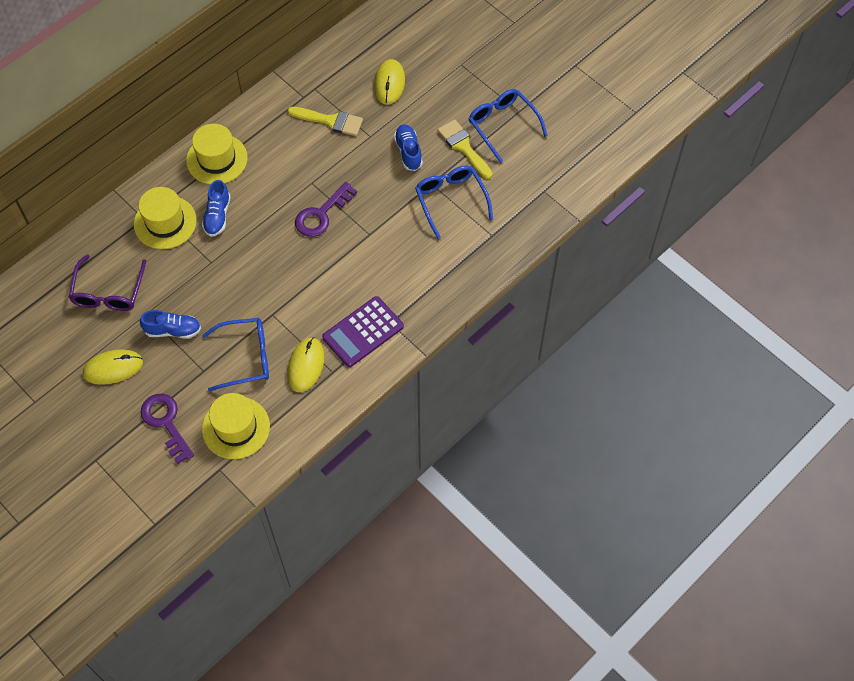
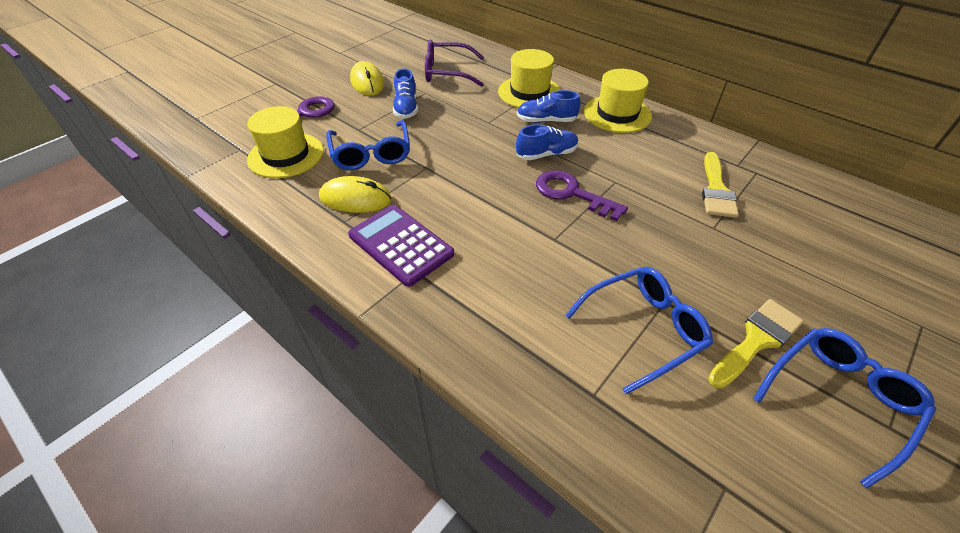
camera: 85 degrees right, 15 degrees down
(389, 83) = (816, 240): yellow mouse -> none
(408, 152) = (709, 270): blue shoe -> blue shoe (546, 154)

